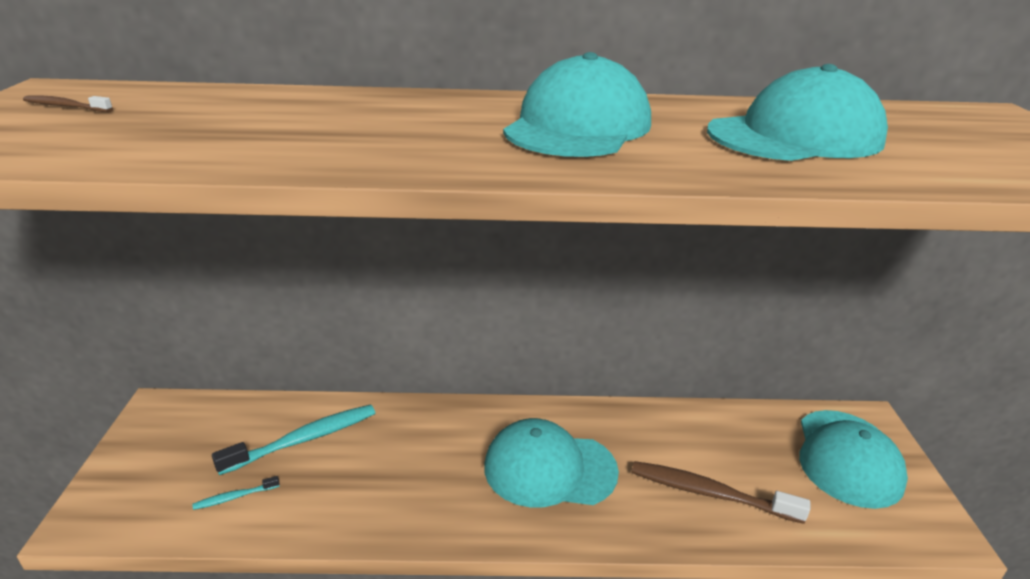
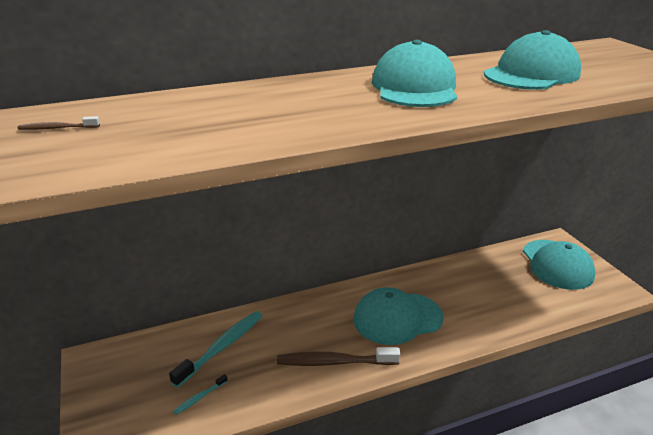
camera: 20 degrees left, 0 degrees up
(710, 493) = (496, 305): brown toothbrush -> brown toothbrush (334, 362)

